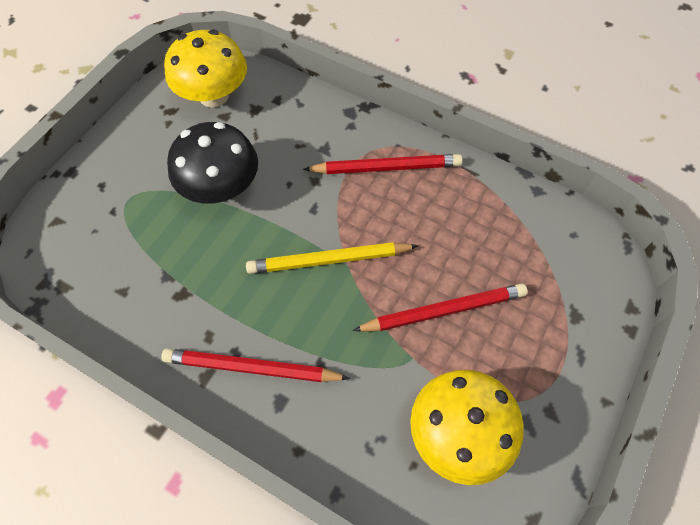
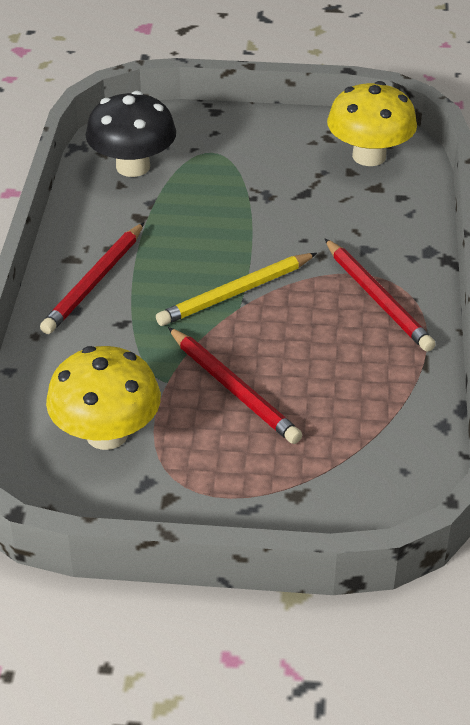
camera: 65 degrees right, 20 degrees down
(221, 188) = (265, 199): black mushroom -> black mushroom (133, 167)
(251, 368) = (94, 282): red pencil -> red pencil turned 135 degrees counterclockwise
(328, 260) = (235, 293): yellow pencil -> yellow pencil turned 90 degrees counterclockwise

